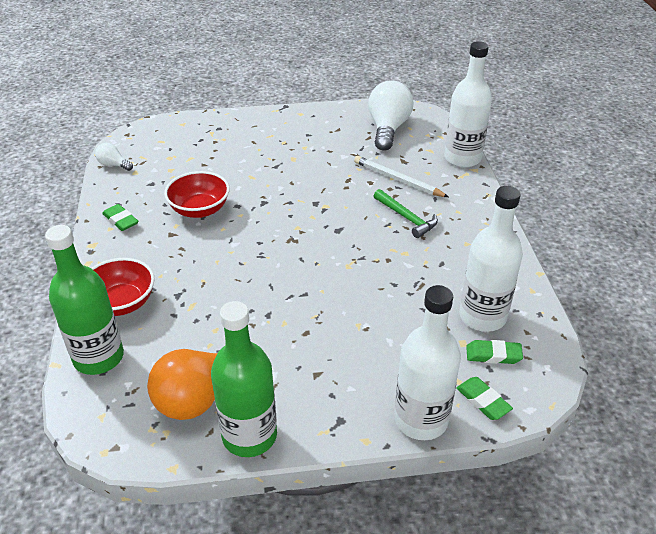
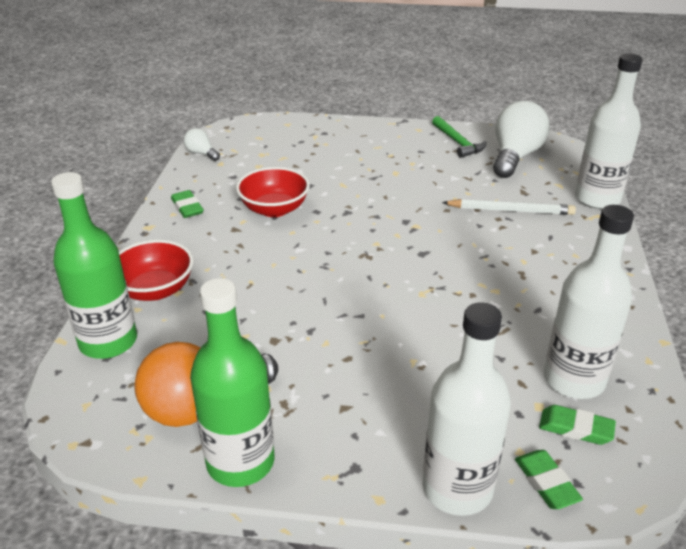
camera: 15 degrees right, 5 degrees down
(398, 179) = (510, 210): white pencil -> white pencil turned 135 degrees clockwise
(406, 218) = (509, 253): green hammer -> green hammer (457, 143)

